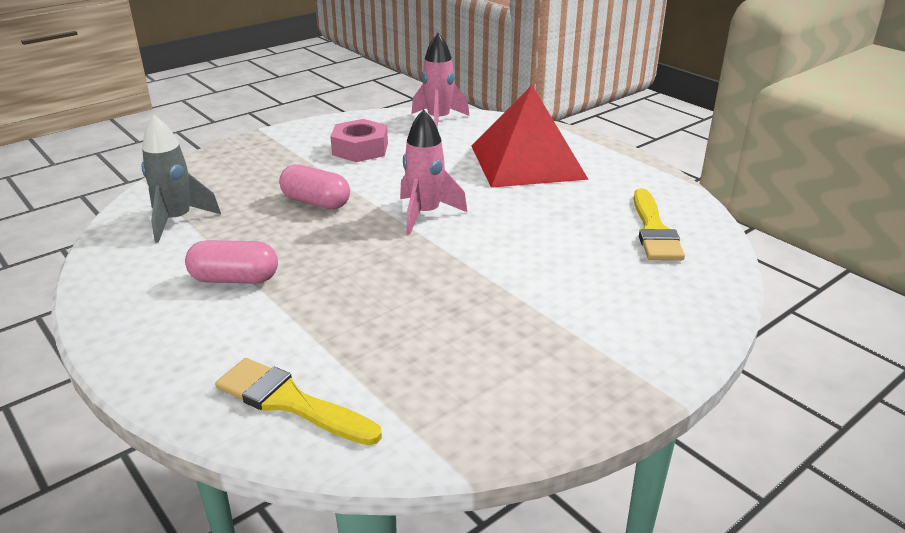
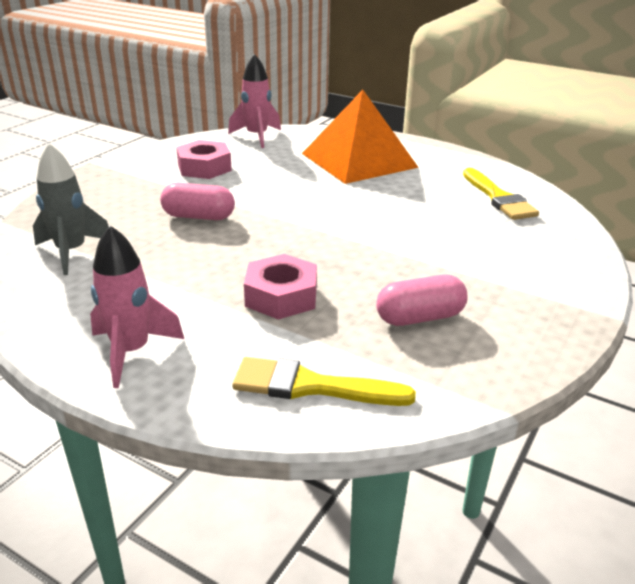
camera: 20 degrees left, 0 degrees up
(234, 279) = (173, 293): pink capsule -> pink capsule (420, 317)
(332, 302) = (281, 296): none -> pink nut
(425, 214) = (306, 212): pink rocket -> pink rocket (131, 352)
(527, 161) = (359, 160): red pyramid -> orange pyramid

